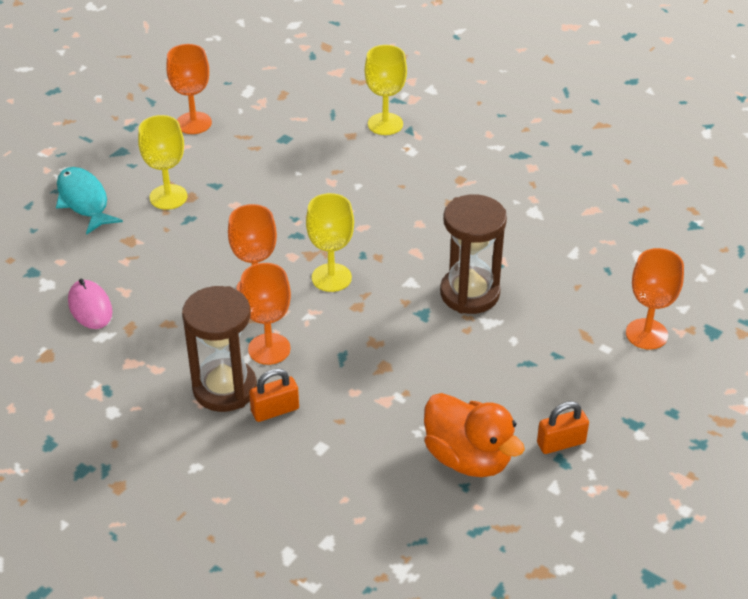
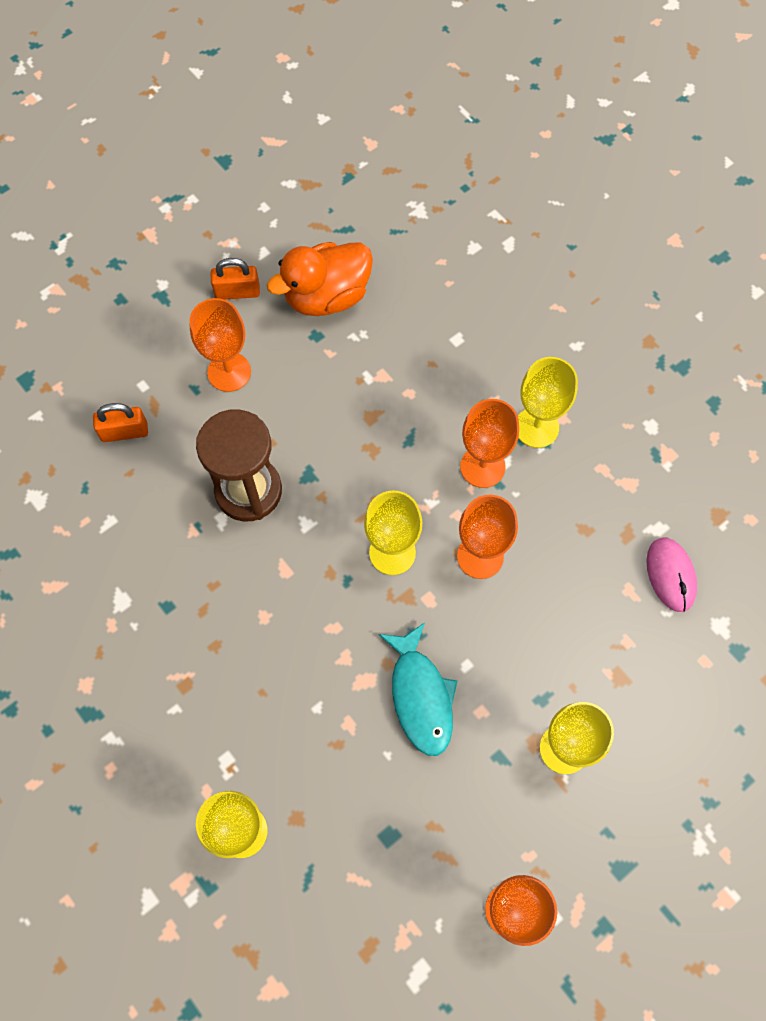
camera: 165 degrees left, 25 degrees up
(84, 201) = (674, 770): turquoise fish -> turquoise fish (420, 696)
(224, 388) = (536, 427): brown hourglass -> yellow goblet
(275, 410) = (491, 389): orange padlock -> orange padlock (124, 432)
(468, 458) = (326, 296): orange duck -> orange duck turned 90 degrees counterclockwise
(646, 334) = (93, 392): orange goblet -> orange goblet (229, 372)

